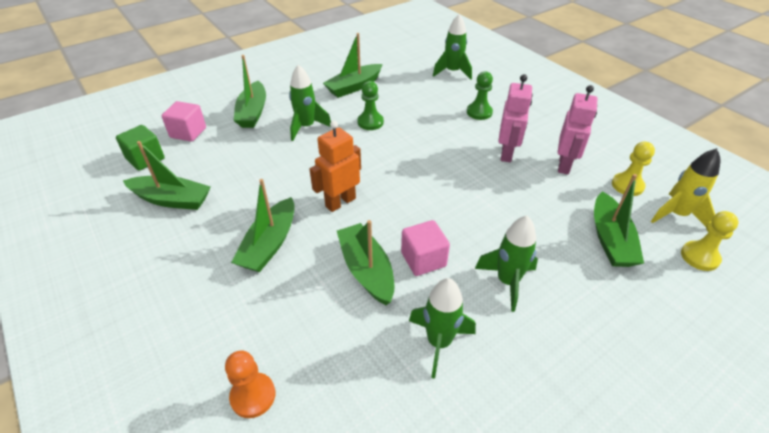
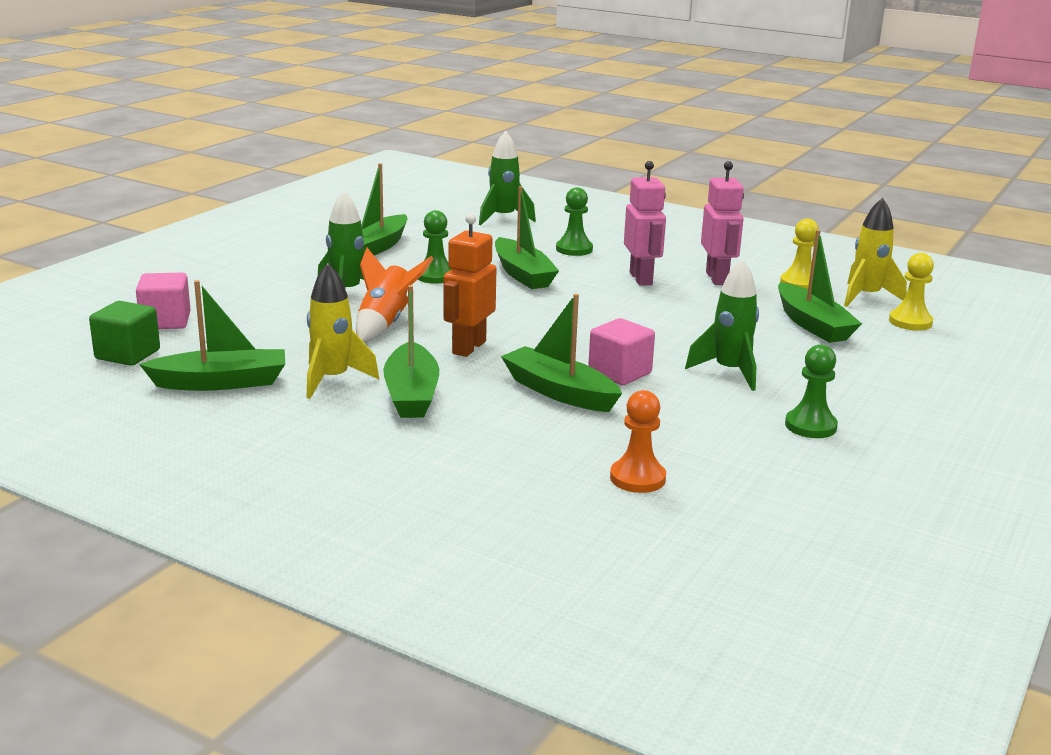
camera: 25 degrees left, 20 degrees down
(234, 214) = (333, 380): none -> yellow rocket
(253, 112) = (247, 289): green boat -> green boat (523, 274)
(253, 396) = (521, 500): orange pawn -> orange pawn (637, 478)
(307, 164) = (385, 323): none -> orange rocket
(439, 342) = (694, 425): green rocket -> none
(533, 376) = (810, 426): none -> green pawn

